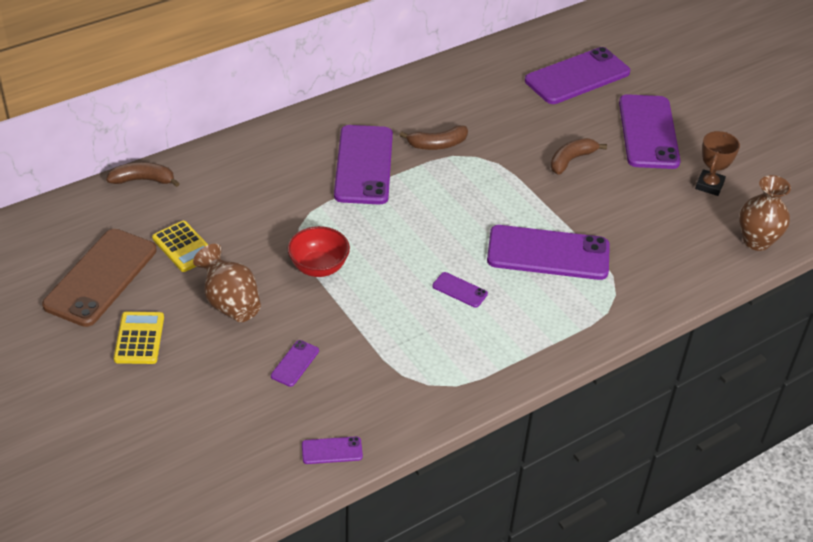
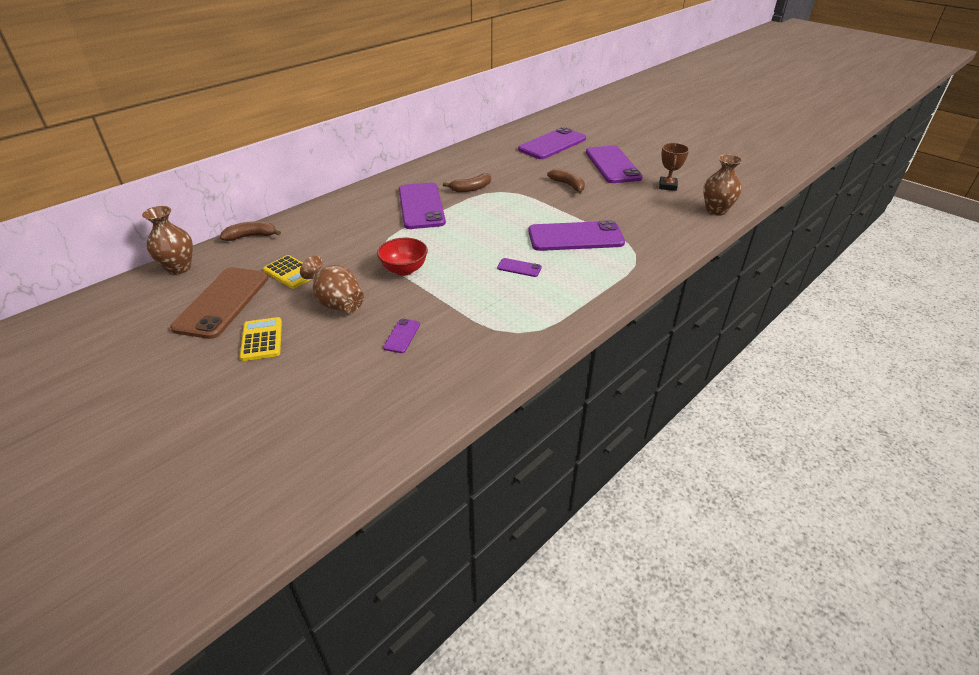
camera: 10 degrees left, 5 degrees down
(55, 216) = (179, 268): none -> brown vase
(332, 450) = (452, 395): purple phone -> none
(571, 160) = (568, 185): brown banana -> brown banana turned 105 degrees clockwise

